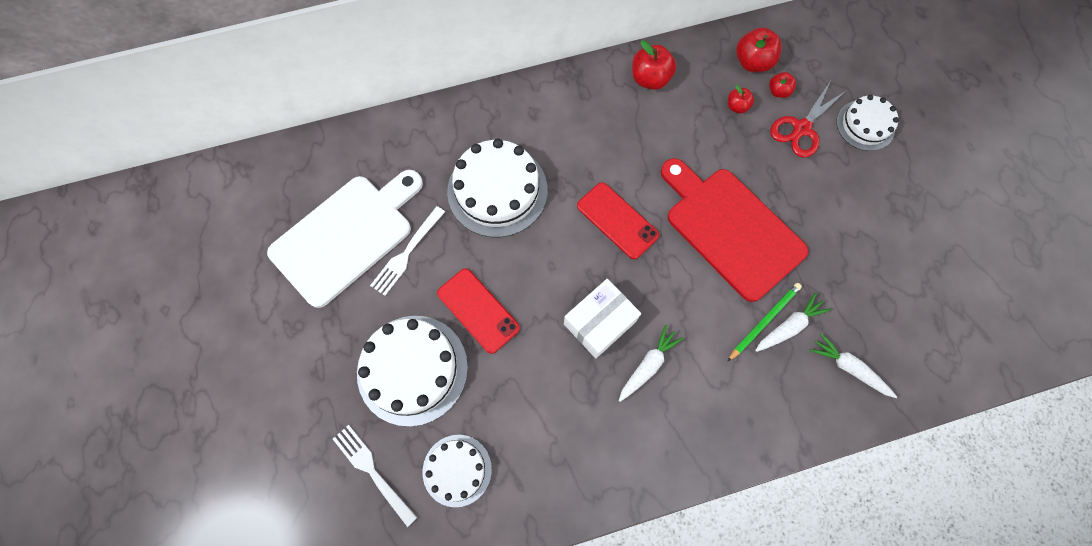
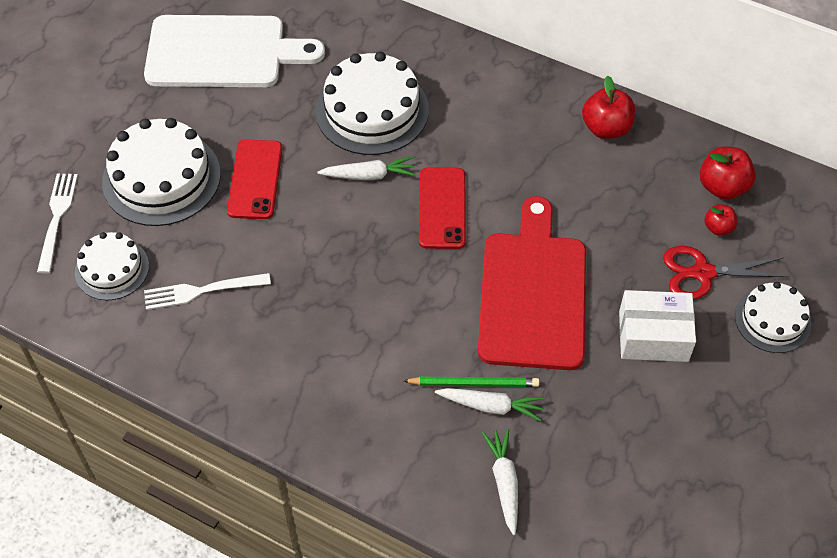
camera: 45 degrees right, 15 degrees down
(407, 253) = (251, 98): white fork -> white fork (202, 291)
(599, 322) = (336, 266): white box -> white box (653, 336)
(648, 365) = (336, 328): white carrot -> white carrot (369, 175)
(737, 107) = (661, 209): red apple -> none

